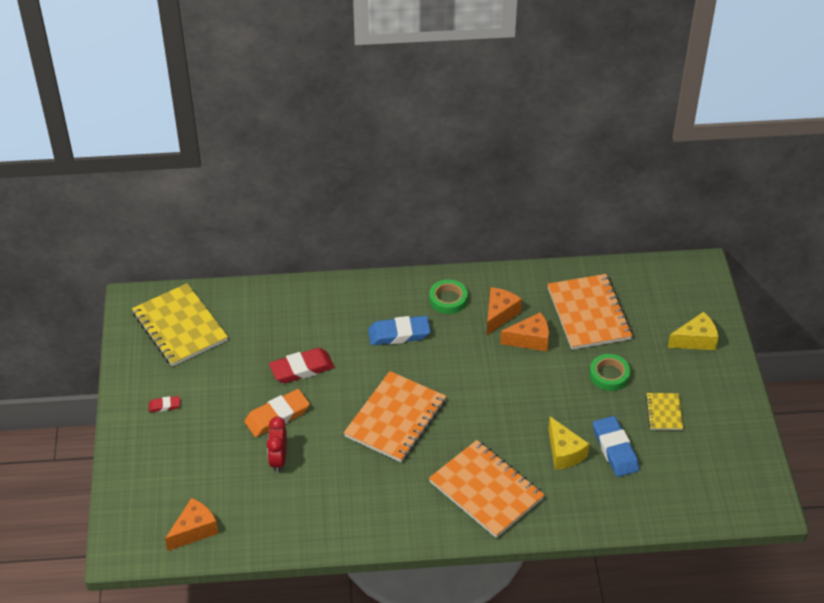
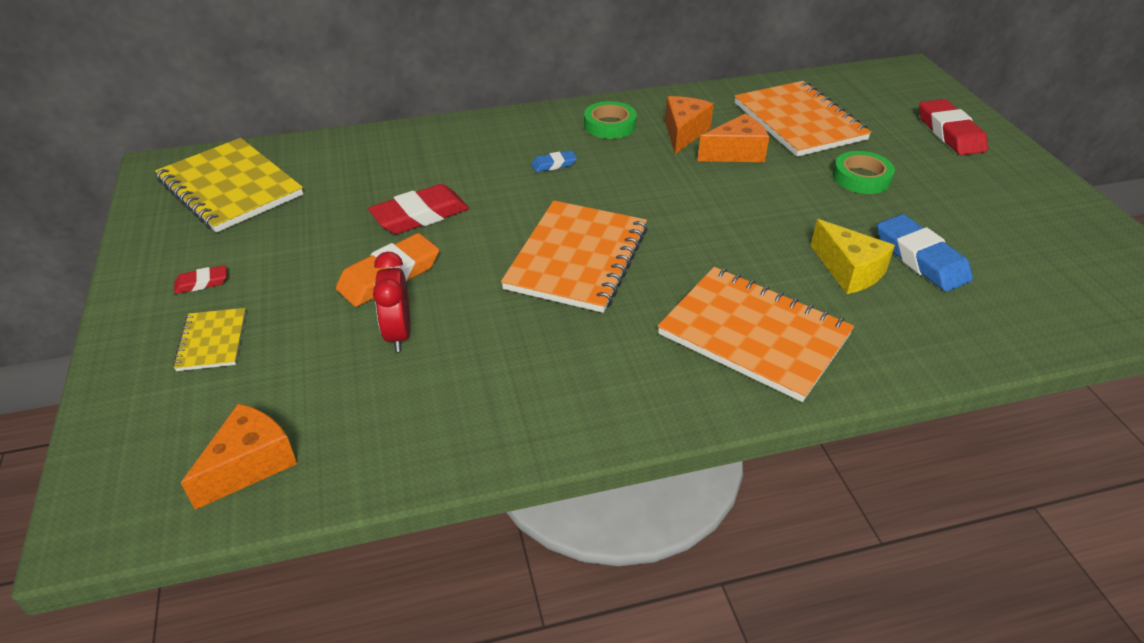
camera: 10 degrees left, 5 degrees down
(399, 334) = (554, 164): blue eraser -> blue eraser, size x0.50
(664, 412) = (961, 209): yellow notebook -> yellow notebook (212, 341)
(695, 340) = (950, 133): yellow cheese -> red eraser

